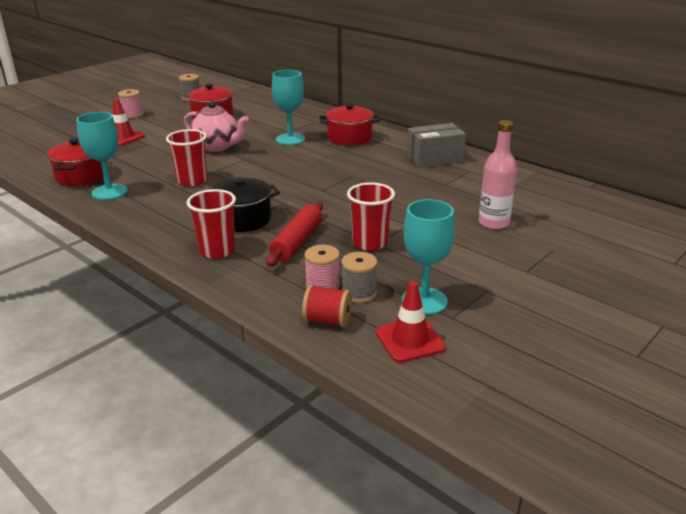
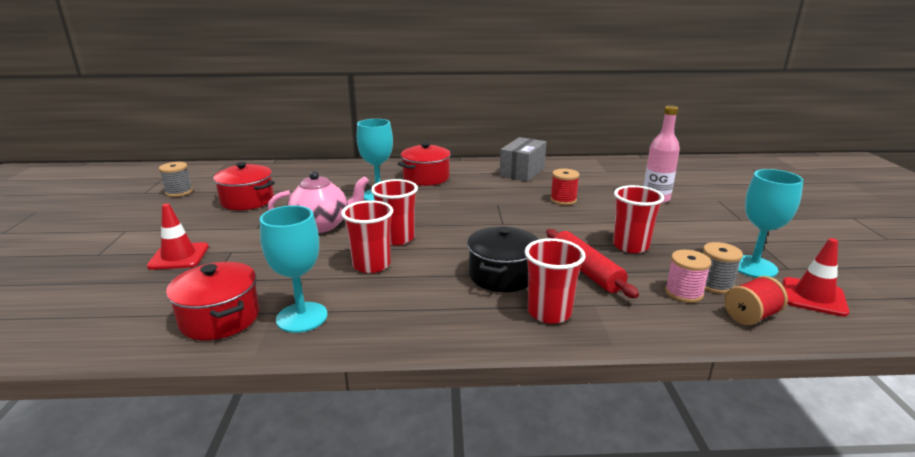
camera: 45 degrees left, 5 degrees down
(132, 115) = (136, 230): pink spool -> none
(238, 171) = (397, 238): none -> red cup
(409, 192) = (563, 200): none -> red spool

